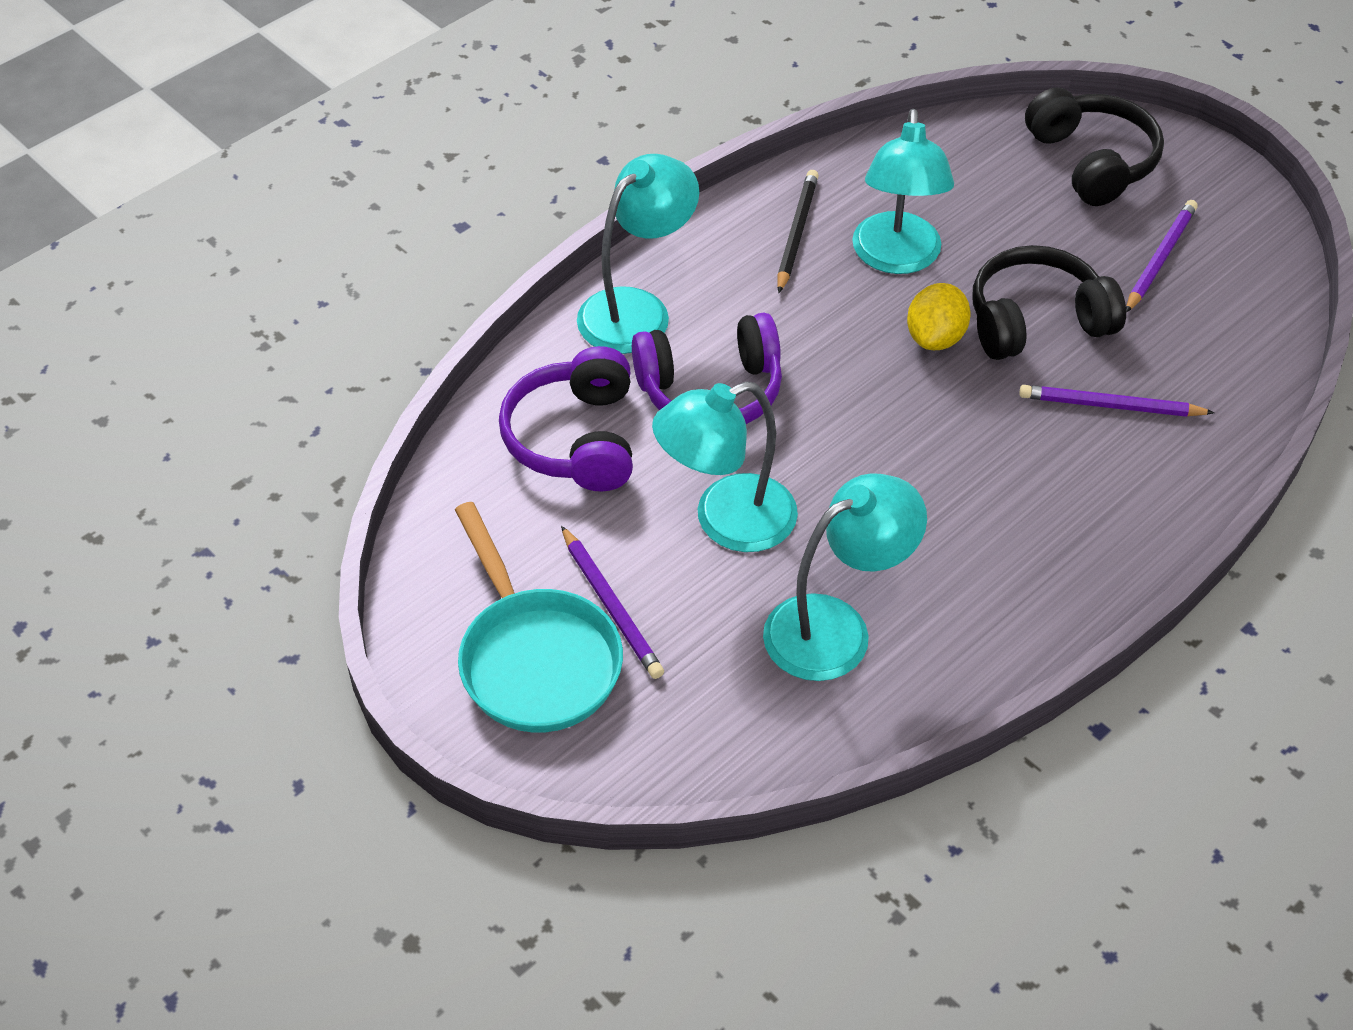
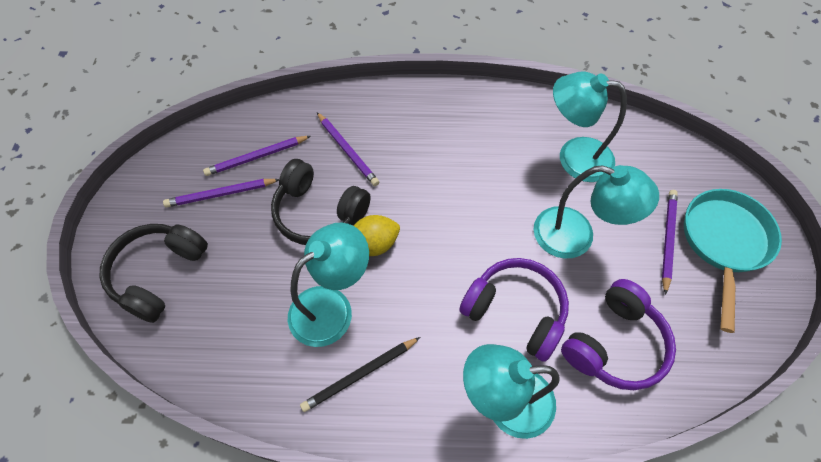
camera: 135 degrees left, 10 degrees up
(1191, 319) = (257, 157): none -> purple pencil

